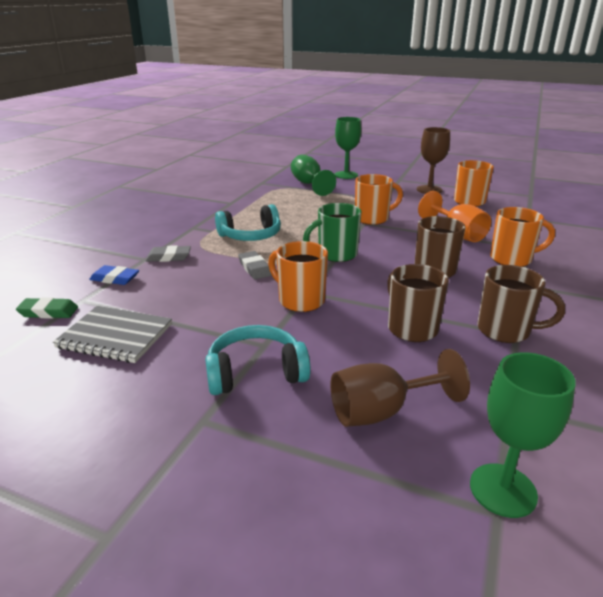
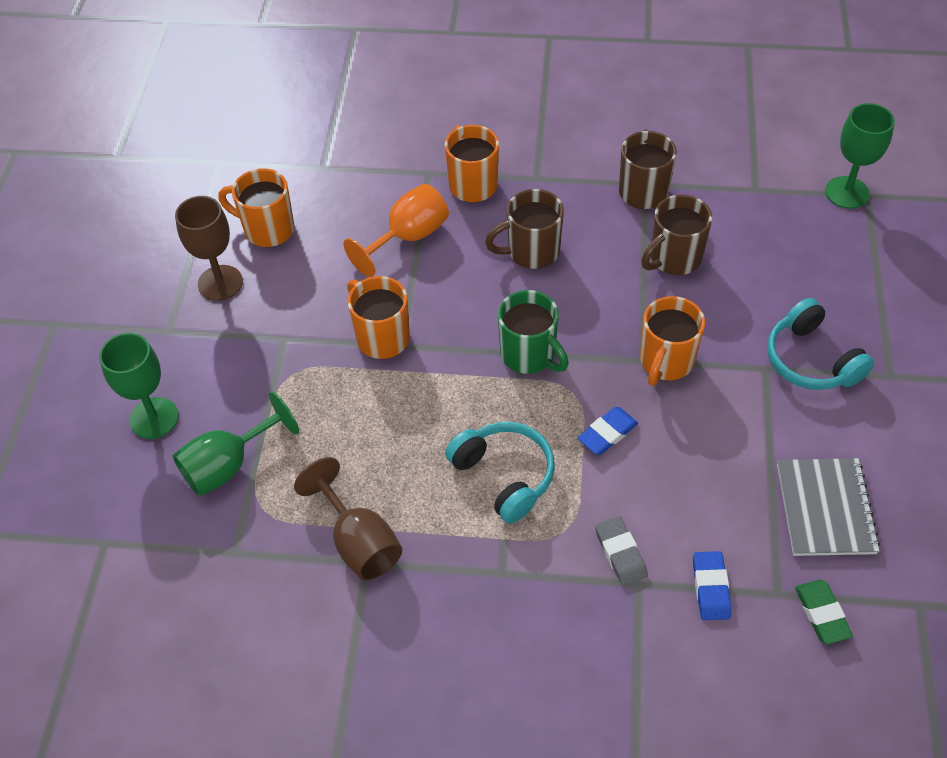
camera: 105 degrees left, 25 degrees up
(254, 268) = (607, 433): grey eraser -> blue eraser
(381, 411) = (809, 263): brown goblet -> brown goblet (359, 542)

